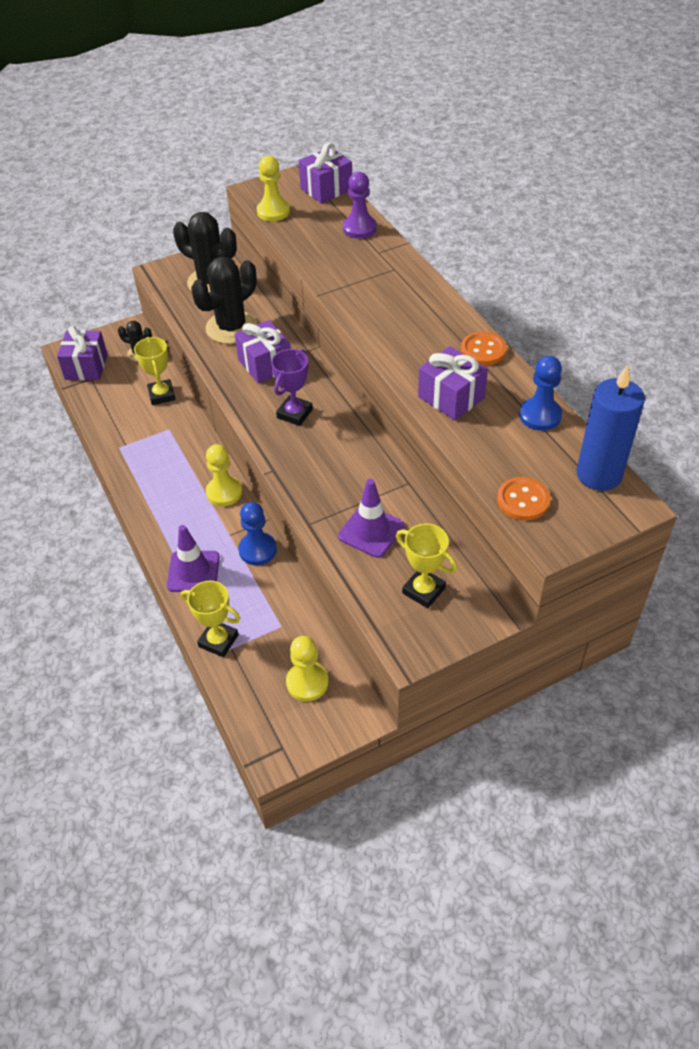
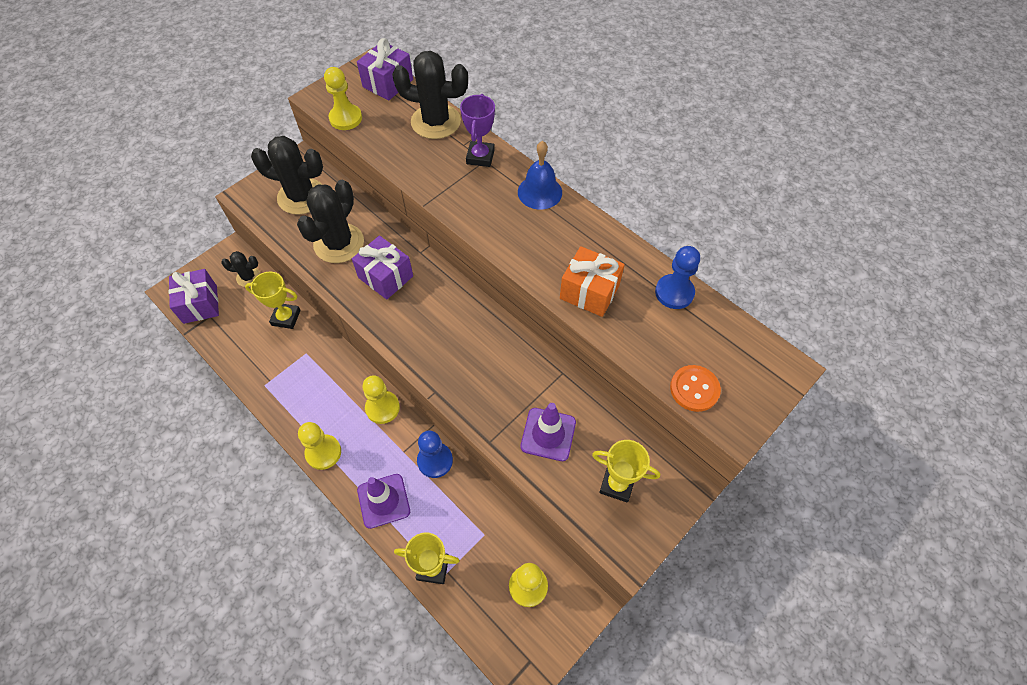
camera: 20 degrees left, 10 degrees up
(152, 516) = (323, 452): none -> yellow pawn
(161, 395) = (286, 318): yellow trophy -> yellow trophy turned 45 degrees counterclockwise
(294, 413) = (433, 324): purple trophy -> purple trophy (480, 157)
(359, 228) = (436, 122): purple pawn -> black cactus
(438, 305) = (539, 192): none -> blue bell
(451, 397) = (589, 292): purple gift -> orange gift
(483, 350) = (598, 233): orange button -> none
(599, 474) = (747, 343): blue candle -> none

